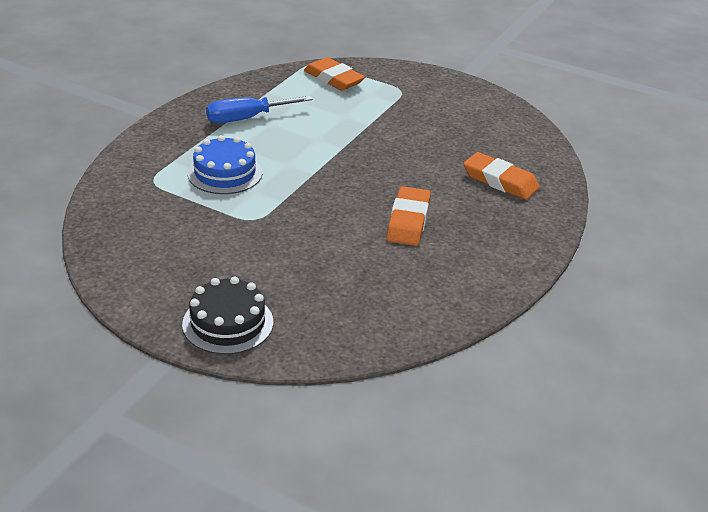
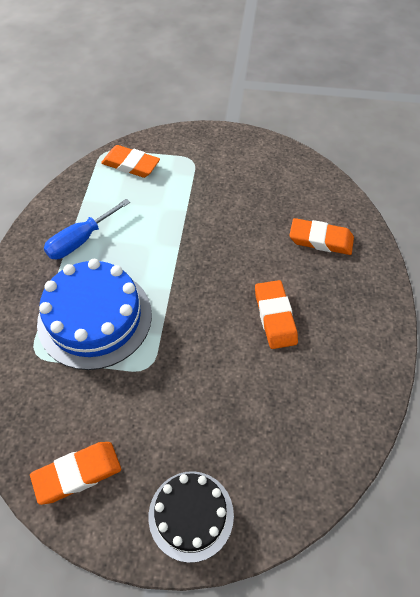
camera: 20 degrees left, 20 degrees up
(141, 266) = (77, 473): none -> orange eraser
(225, 173) = (95, 318): blue cake -> blue cake, size x1.64

